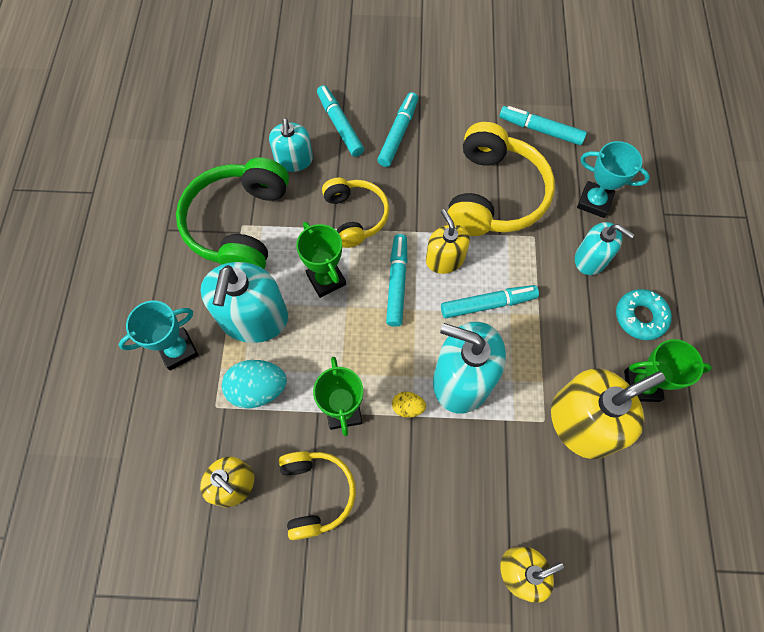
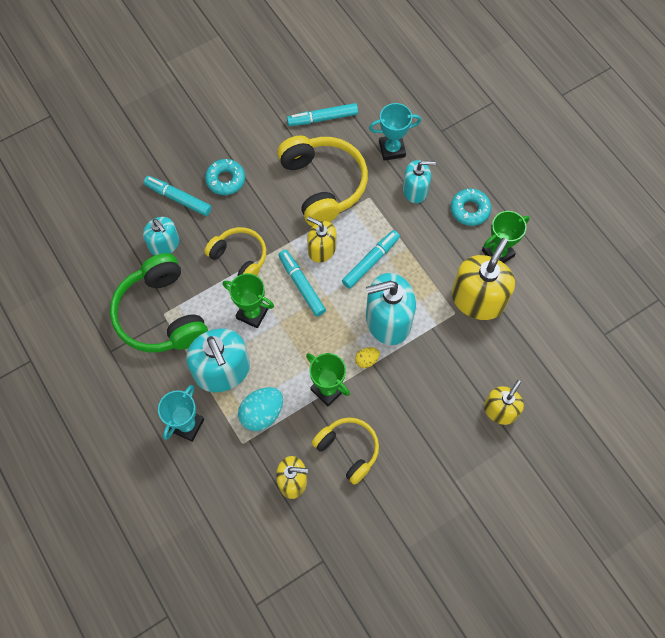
camera: 35 degrees left, 0 degrees up
(398, 134) = (225, 180): turquoise marker -> turquoise donut

